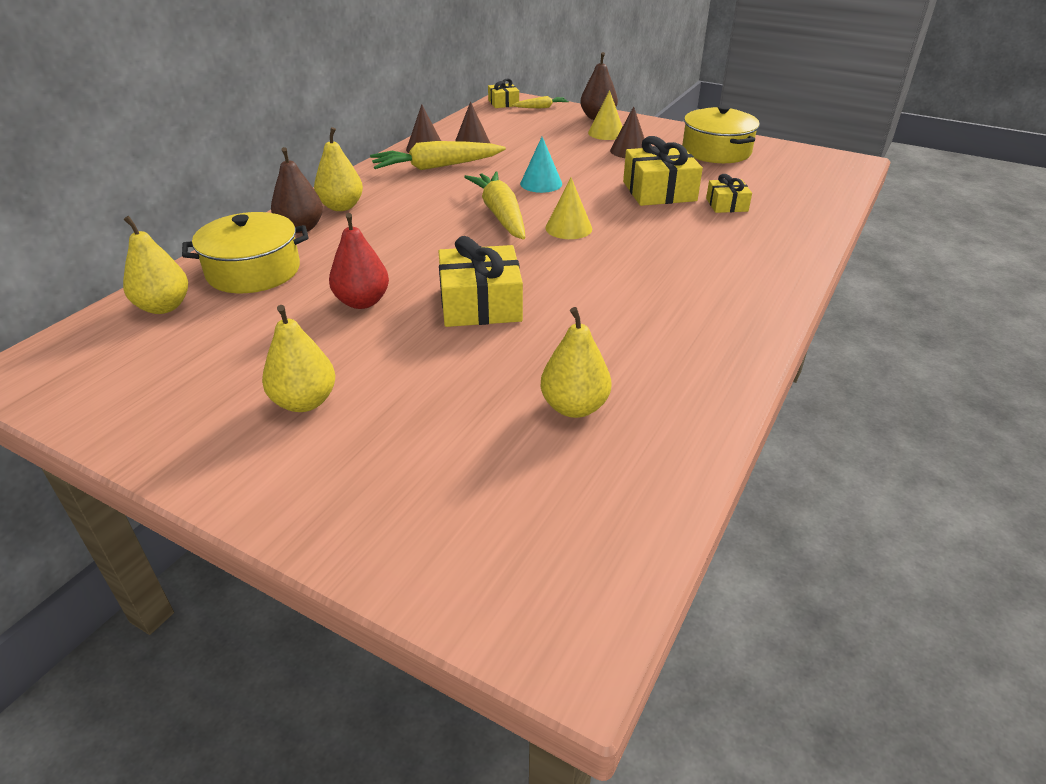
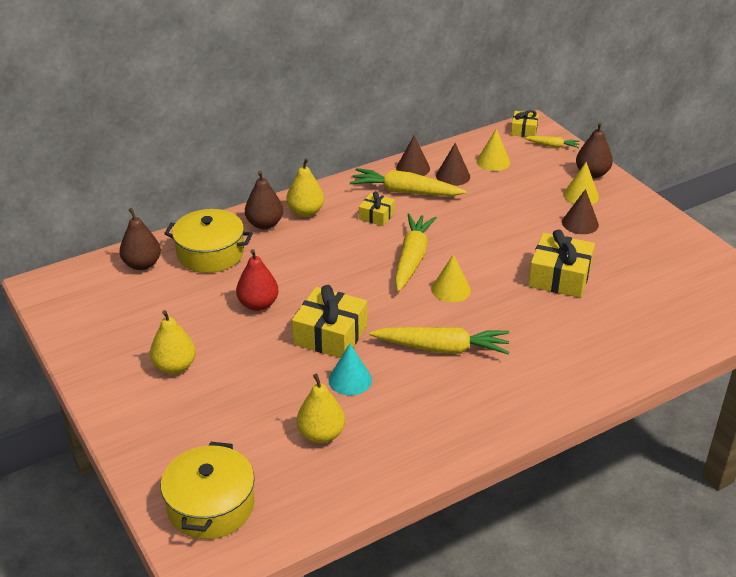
camera: 30 degrees right, 0 degrees up
(164, 307) = (142, 264): yellow pear -> brown pear
(499, 128) = (493, 161): none -> yellow cone
(541, 183) = (471, 236): turquoise cone -> turquoise cone (350, 380)
(617, 278) = (442, 348): none -> yellow carrot
(716, 151) = (659, 248): yellow pot -> yellow pot (211, 506)
(726, 205) = (602, 310): yellow gift -> yellow gift (376, 216)

